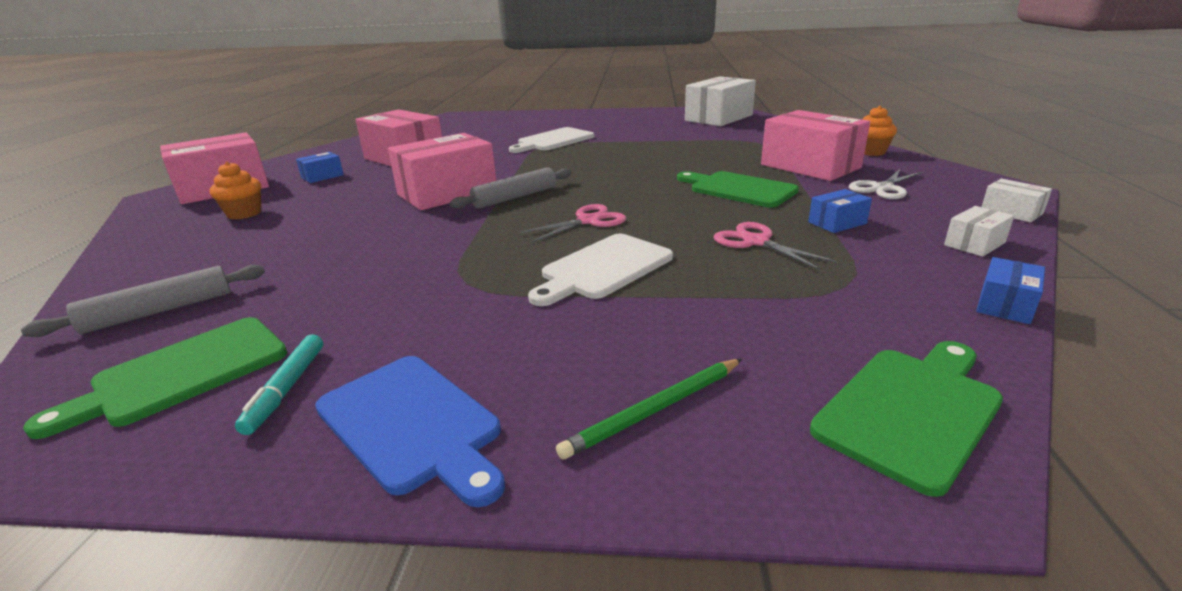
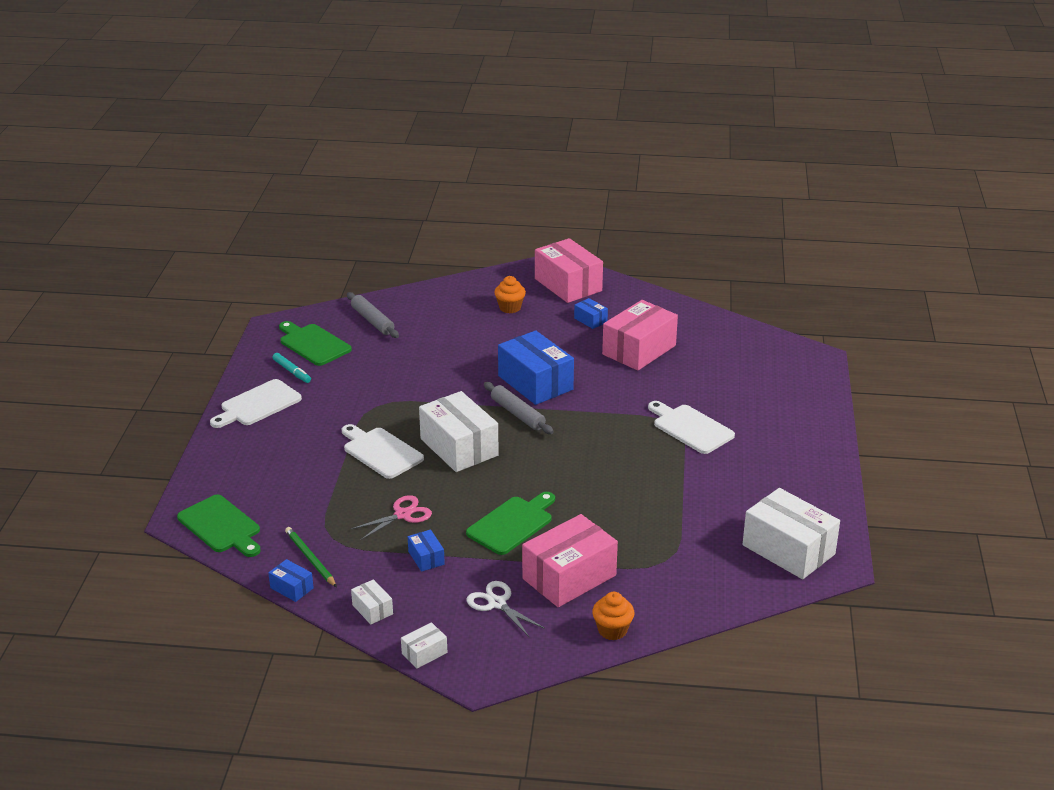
camera: 90 degrees right, 5 degrees up
(286, 389) = (292, 371): turquoise marker -> turquoise marker turned 135 degrees counterclockwise
(412, 424) = (258, 404): blue cutting board -> white cutting board
(447, 193) = (535, 383): pink box -> blue box
(588, 221) = (459, 447): pink scissors -> white box
(655, 410) = (245, 461): green pencil -> green pencil (310, 558)

